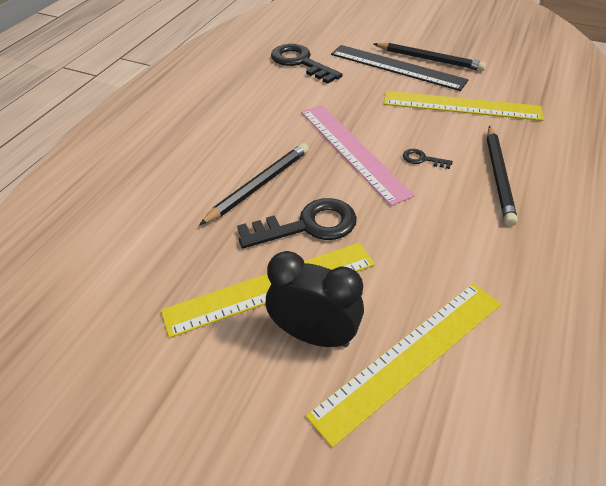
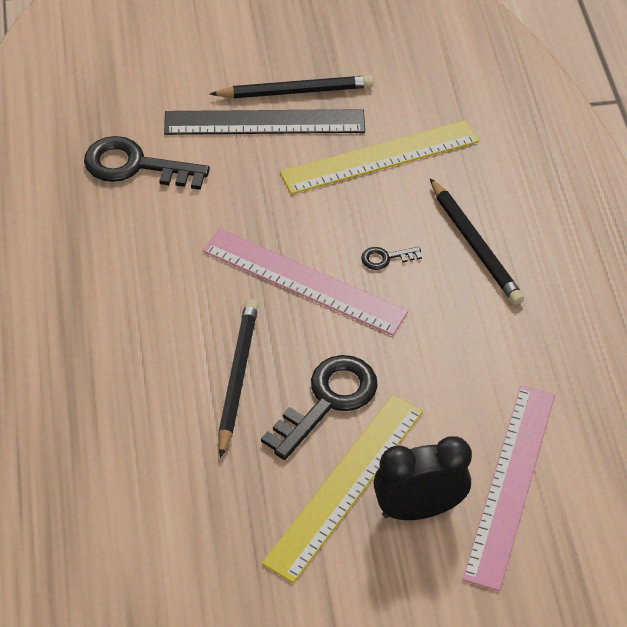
camera: 35 degrees left, 5 degrees up
(410, 356) = (510, 484): yellow ruler -> pink ruler

